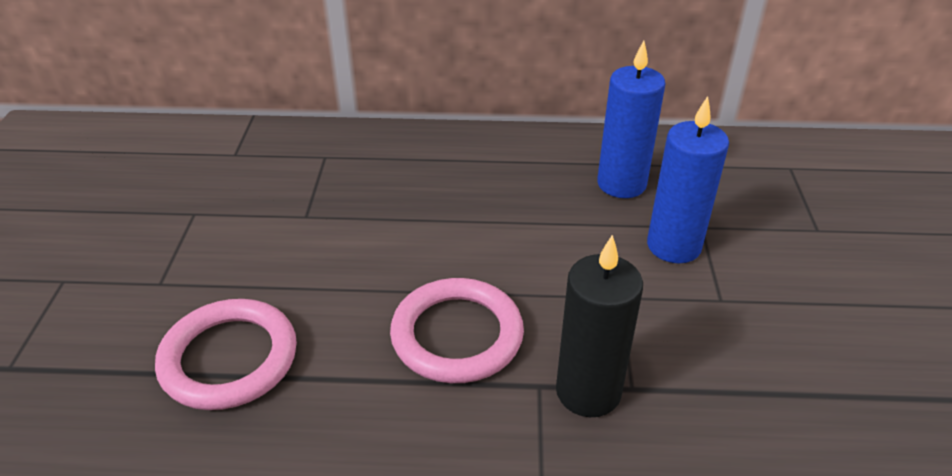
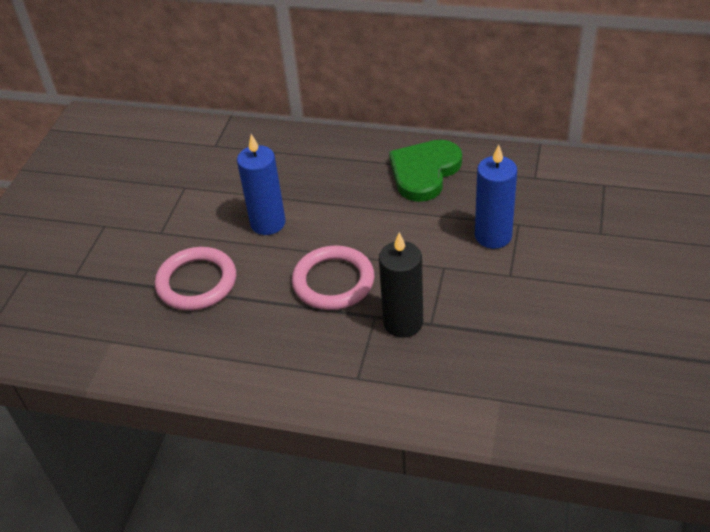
camera: 15 degrees right, 5 degrees up
(546, 169) = (424, 172): none -> green heart
(621, 184) = (474, 188): blue candle -> blue candle (268, 223)

